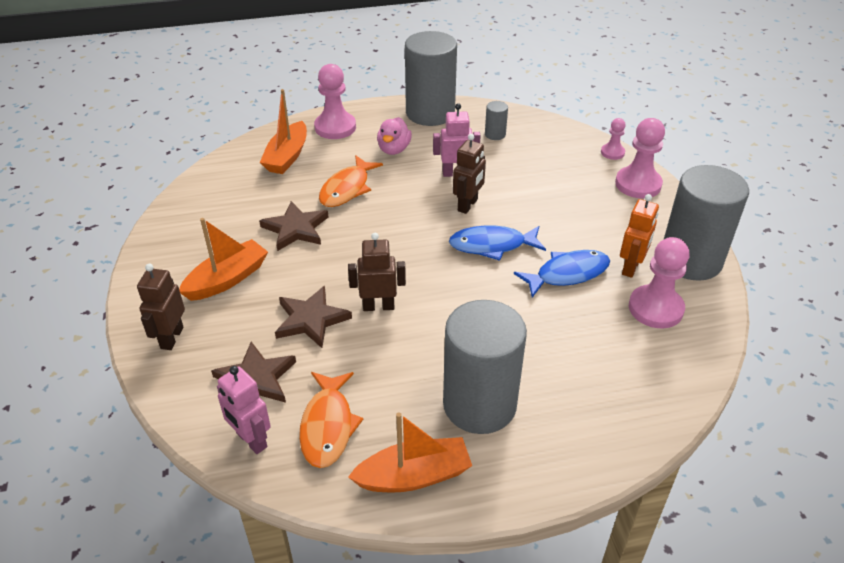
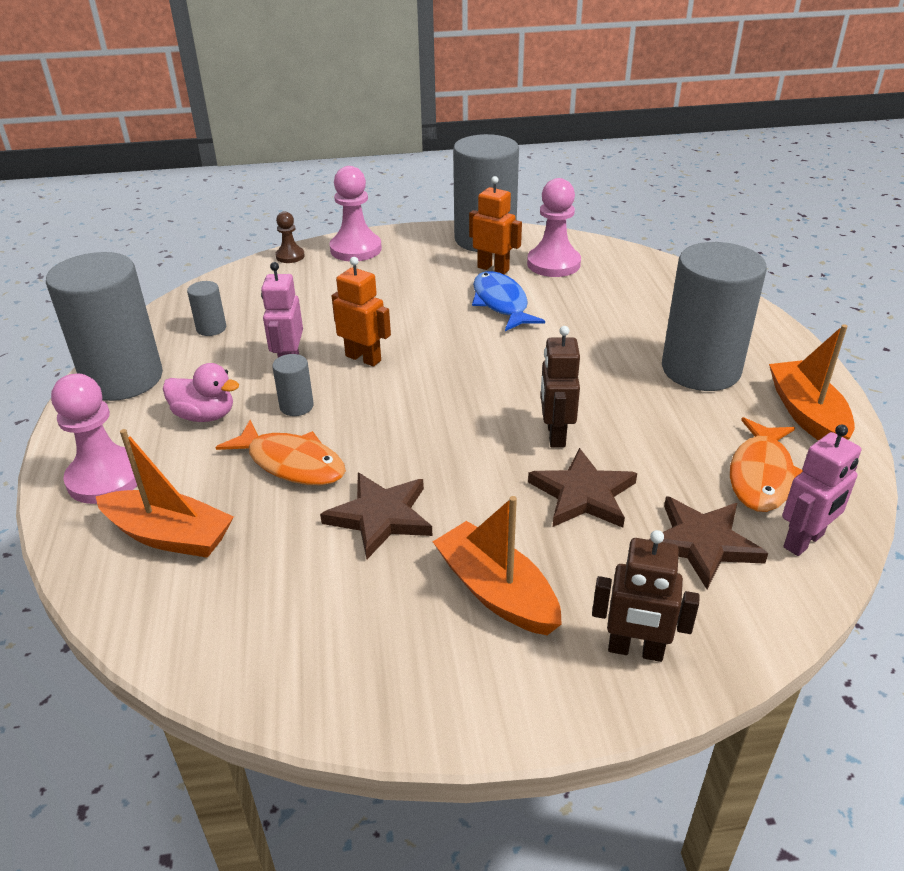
camera: 85 degrees left, 5 degrees down
(328, 426) = (761, 475): orange fish -> orange fish turned 105 degrees clockwise
(406, 183) = (296, 406): none -> grey cylinder
(468, 205) = (363, 358): brown robot -> orange robot
(492, 245) = (447, 346): blue fish -> none
(612, 152) = (290, 256): pink pawn -> brown pawn

